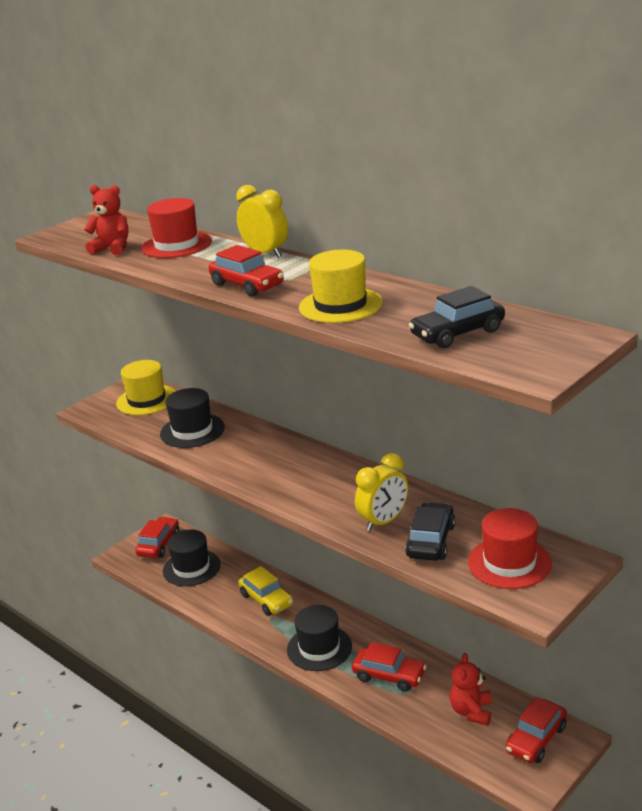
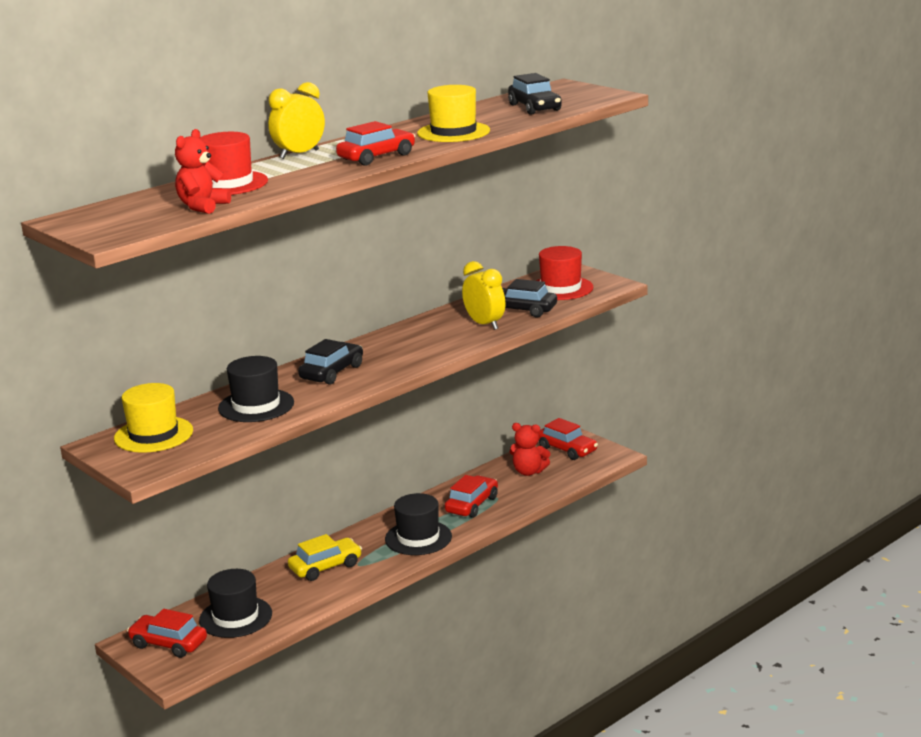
camera: 85 degrees left, 5 degrees down
(259, 453) = (332, 372): none -> black car

